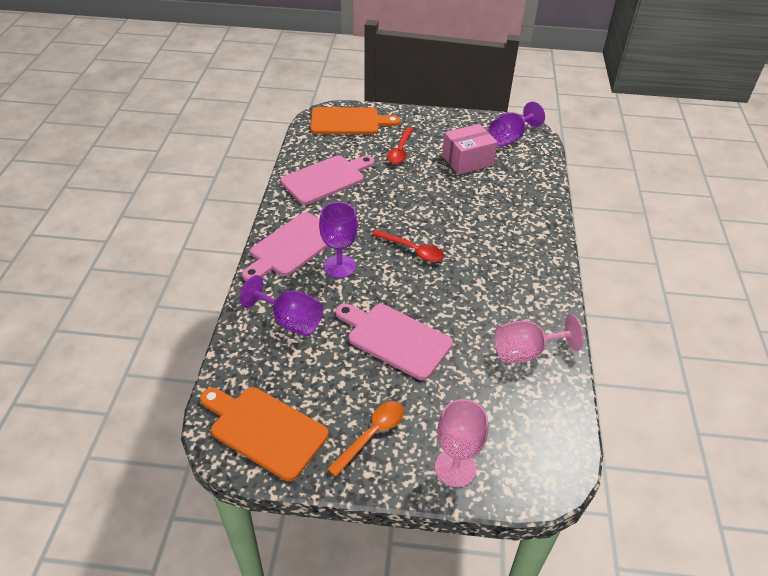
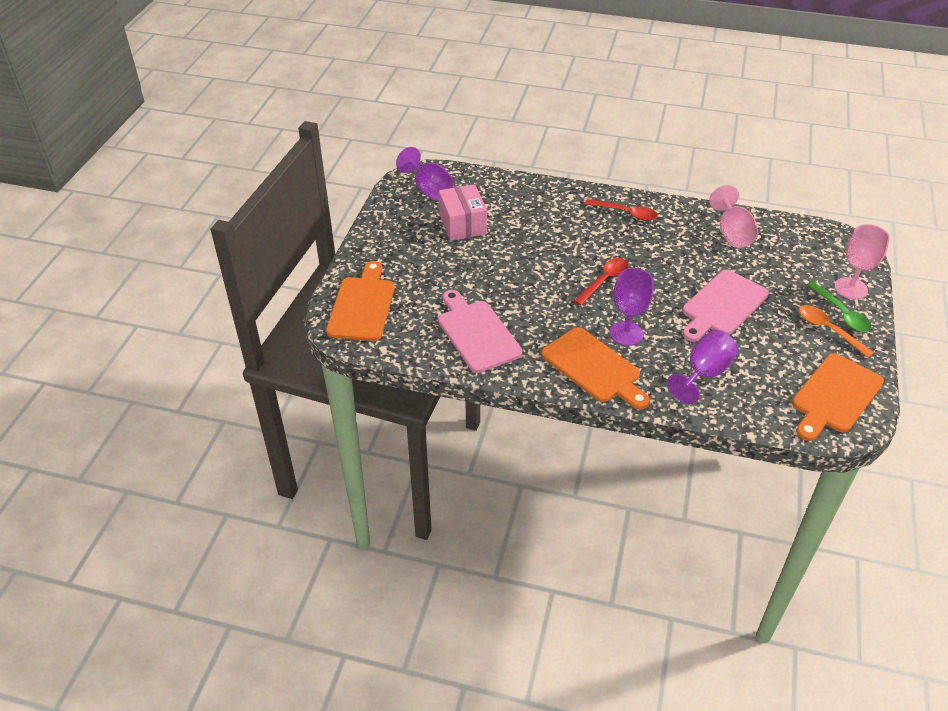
camera: 80 degrees left, 0 degrees up
(292, 246) = (594, 368): pink cutting board -> orange cutting board
(400, 151) = (434, 270): red spoon -> red spoon (626, 213)
(404, 452) = (841, 313): none -> green spoon

